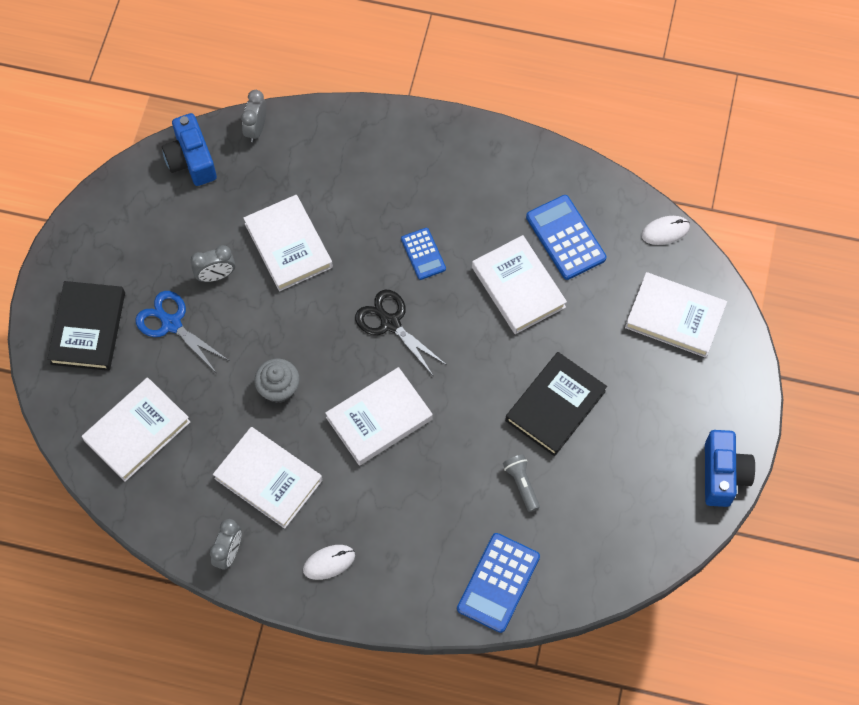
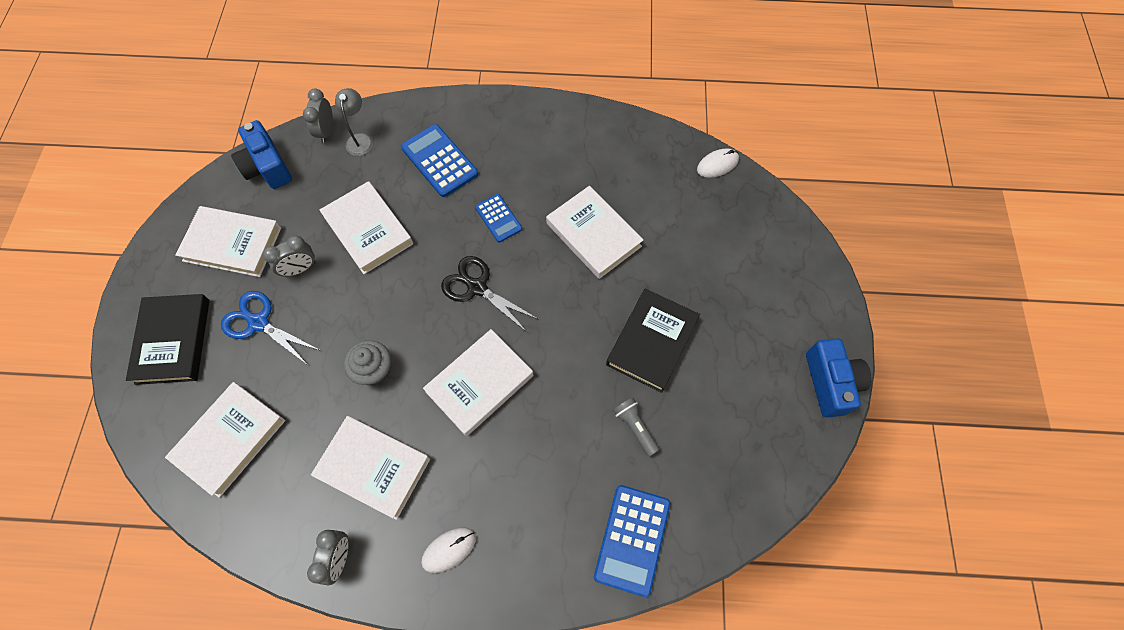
camera: 10 degrees left, 0 degrees up
(291, 144) = (360, 139): none -> grey lamp
(565, 237) = (628, 183): blue calculator -> blue calculator (439, 161)
(675, 317) = (745, 239): white book -> white book (232, 244)

